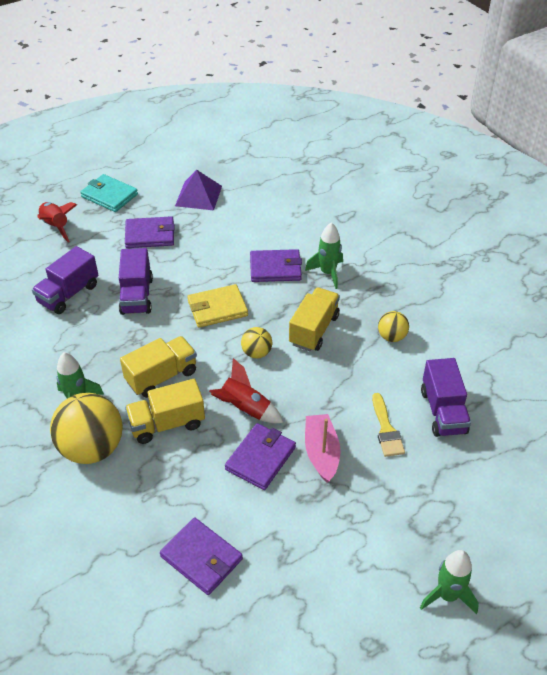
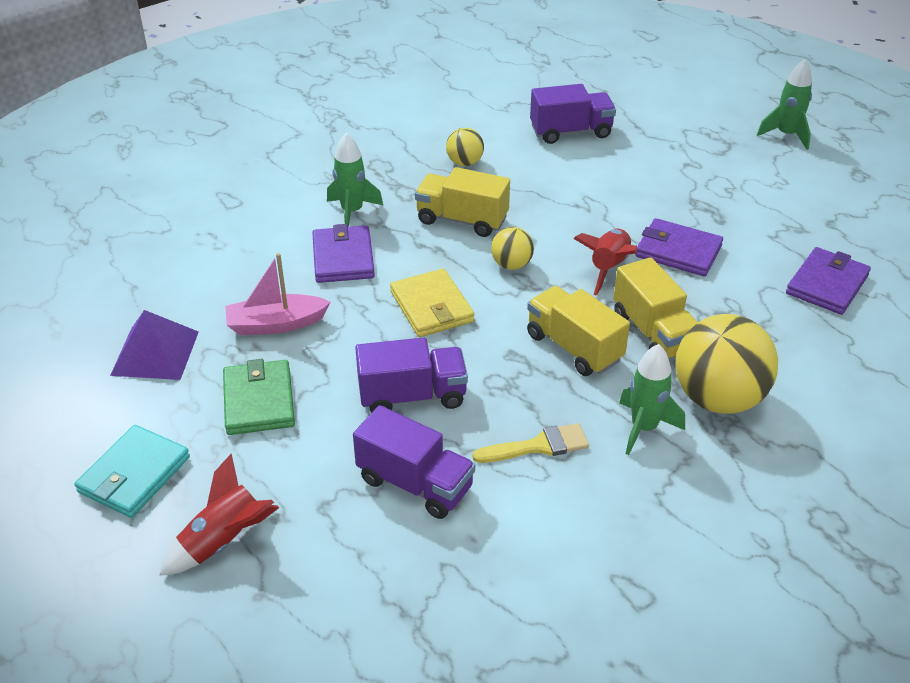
camera: 95 degrees left, 5 degrees down
(150, 235) = (259, 401): purple wallet -> green wallet
(321, 453) = (654, 208): pink boat -> pink boat (276, 324)
(386, 429) = (606, 167): yellow brush -> yellow brush (538, 446)

